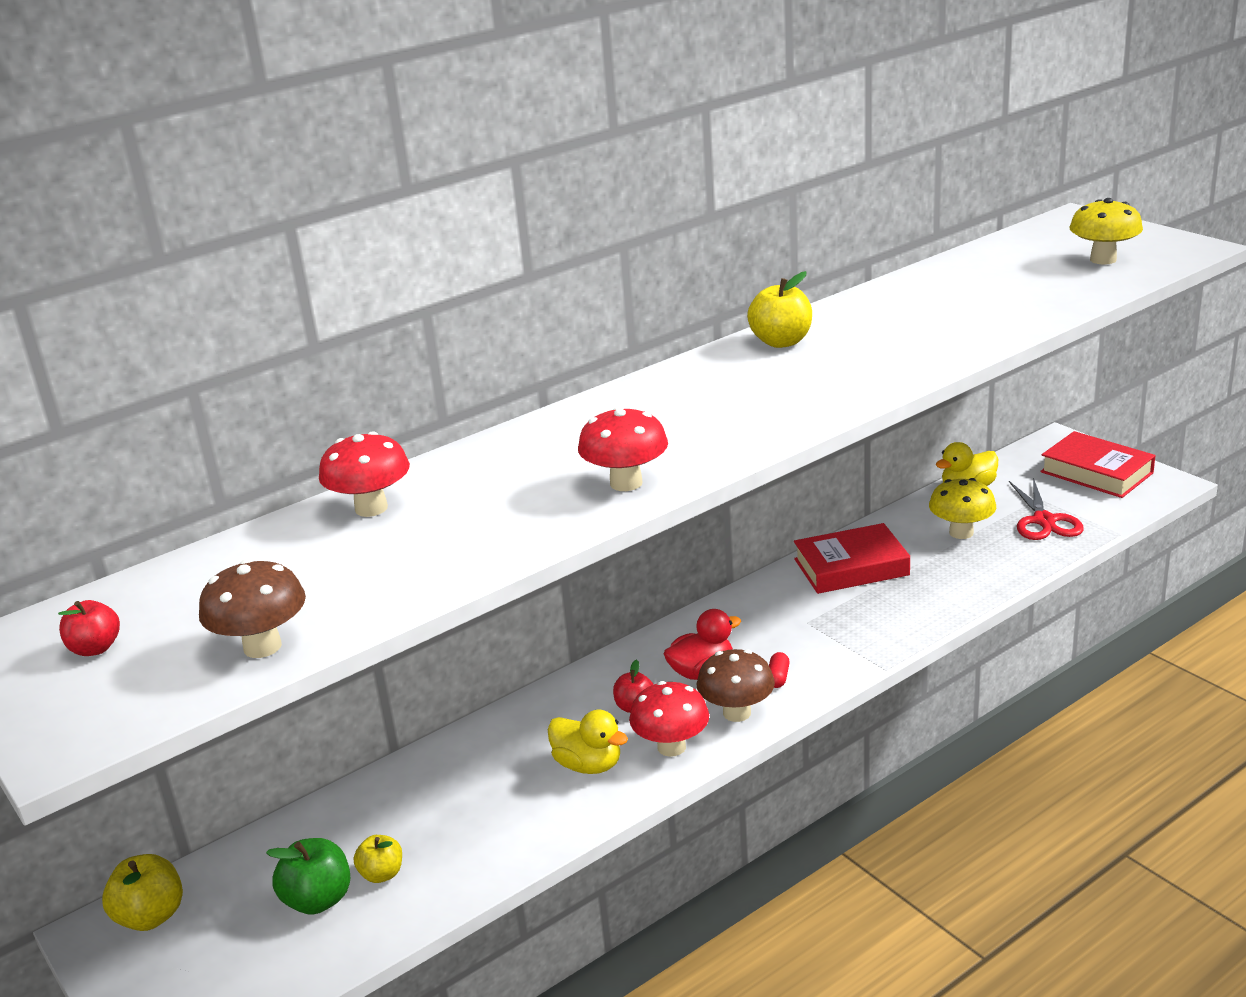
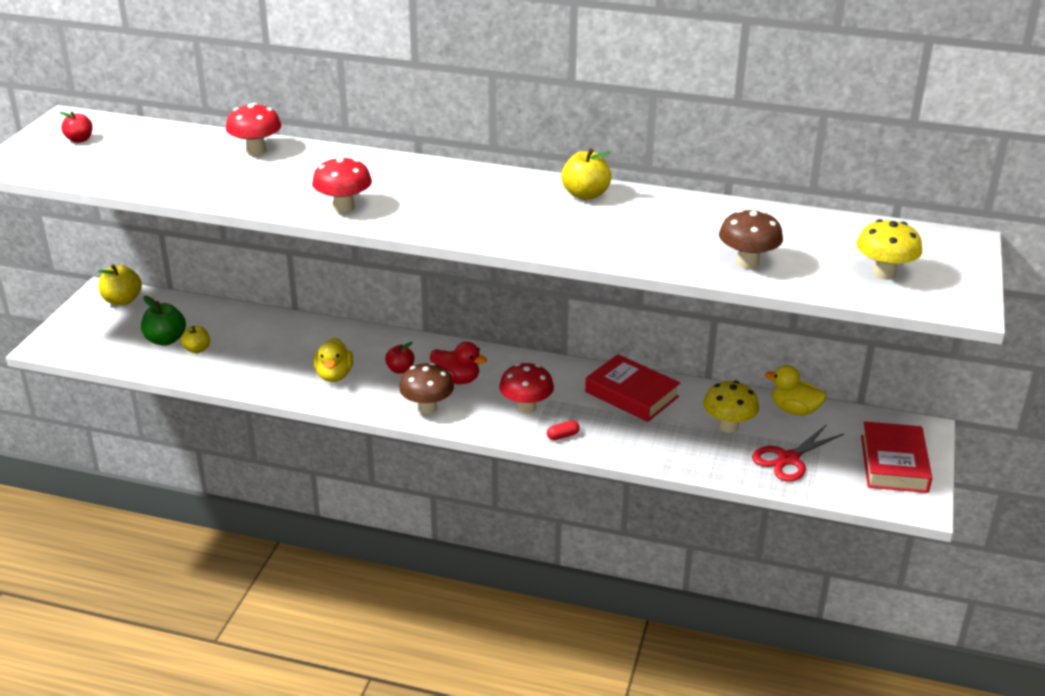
camera: 50 degrees right, 5 degrees up
(262, 647) = (107, 175): brown mushroom -> brown mushroom (747, 262)
(671, 747) = (374, 397): red mushroom -> red mushroom (526, 407)
(778, 677) = (477, 410): red capsule -> red capsule (563, 436)

